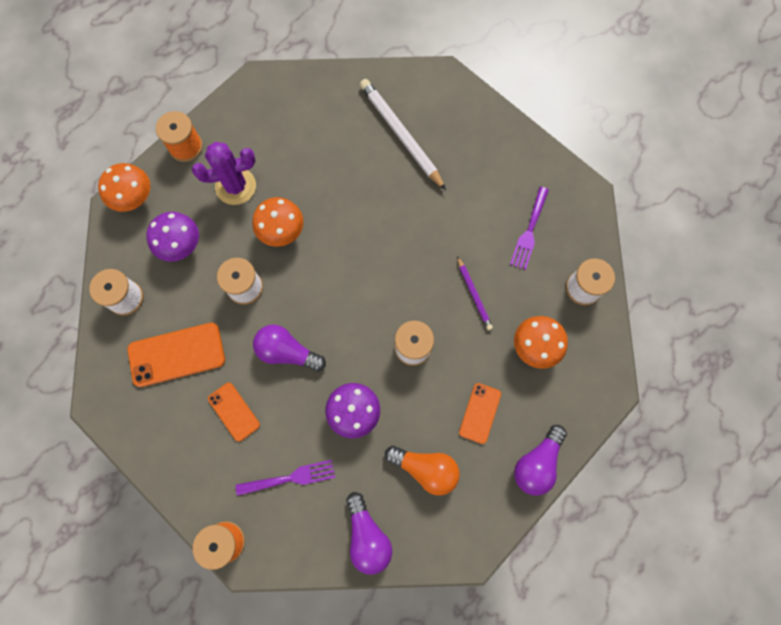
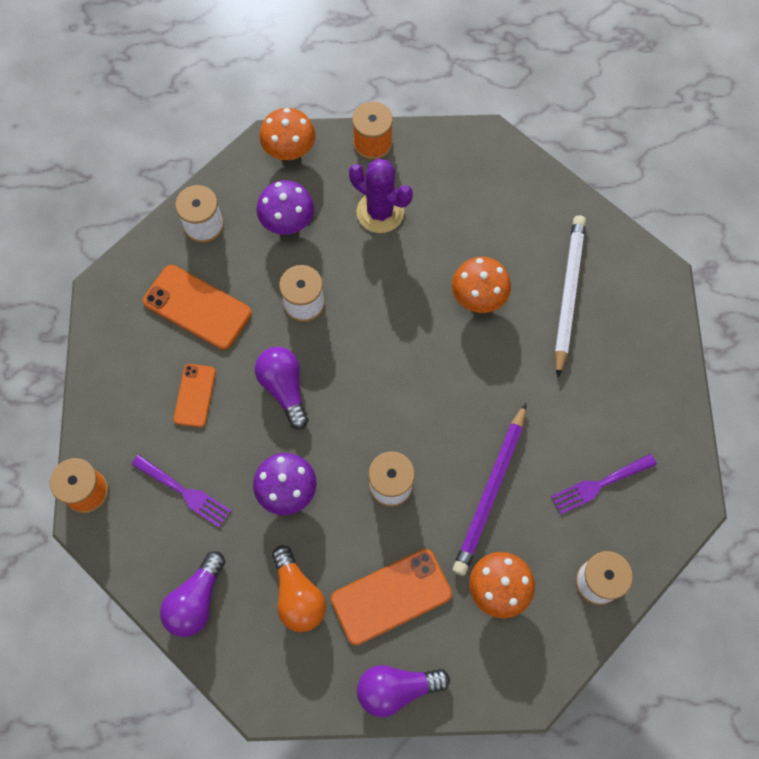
camera: 45 degrees right, 5 degrees down
(282, 232) = (380, 285): orange mushroom -> orange mushroom (478, 297)
(474, 295) = (490, 492): purple pencil -> purple pencil, size x1.87
(480, 413) = (391, 596): orange phone -> orange phone, size x1.66

